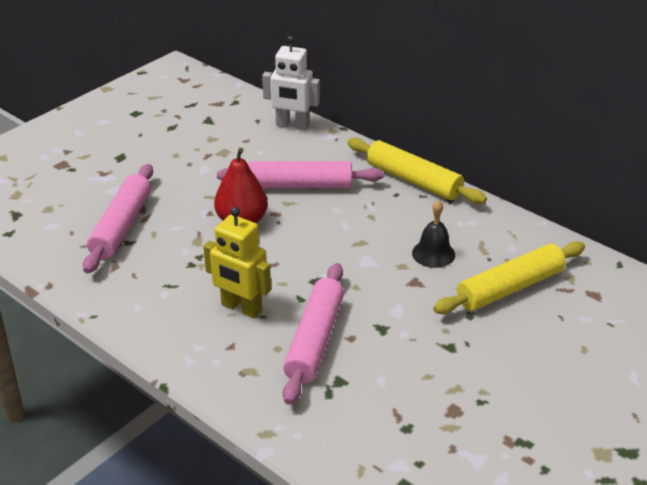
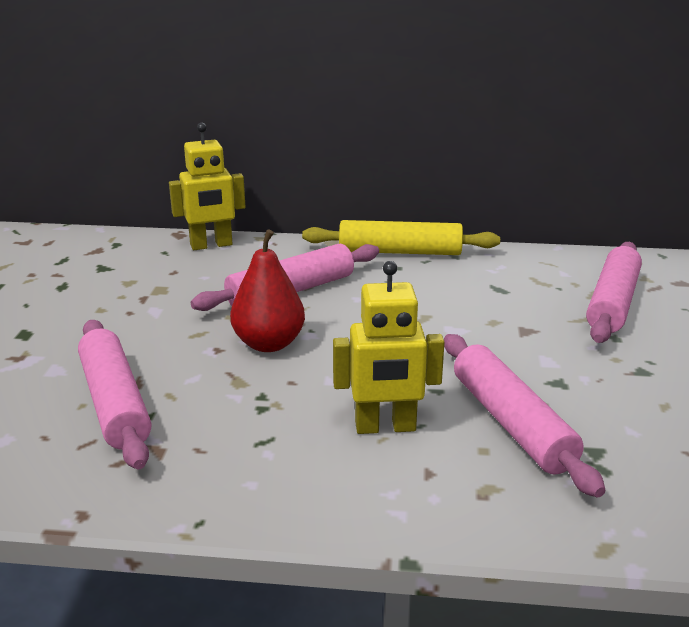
camera: 35 degrees left, 10 degrees down
(292, 125) = (211, 245): white robot -> yellow robot
(433, 253) = (506, 301): black bell -> none
(510, 288) = (613, 303): yellow rolling pin -> pink rolling pin

